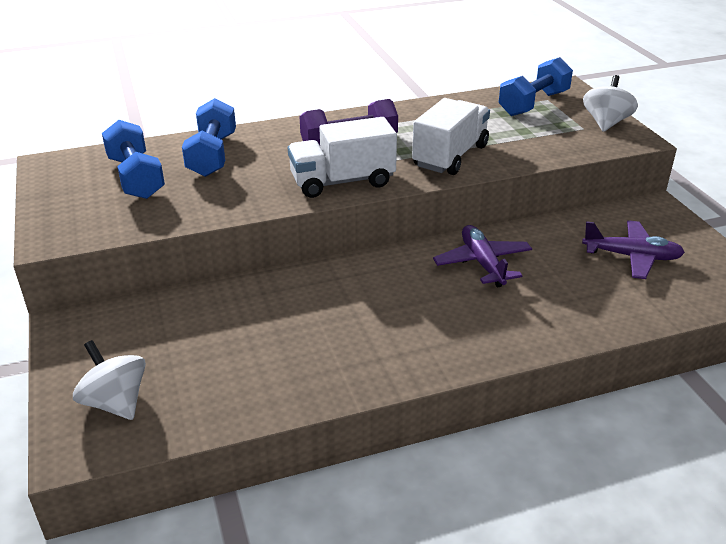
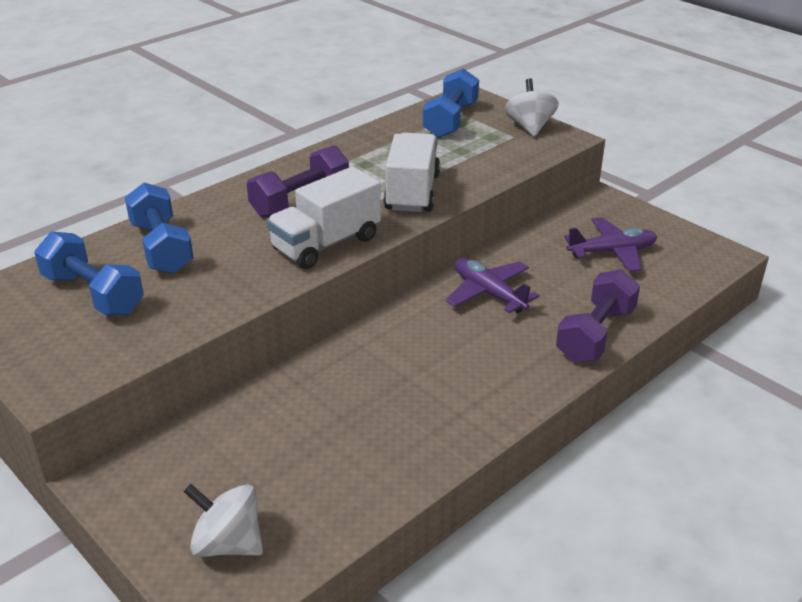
camera: 25 degrees left, 0 degrees up
(560, 326) = (595, 334): none -> purple dumbbell

